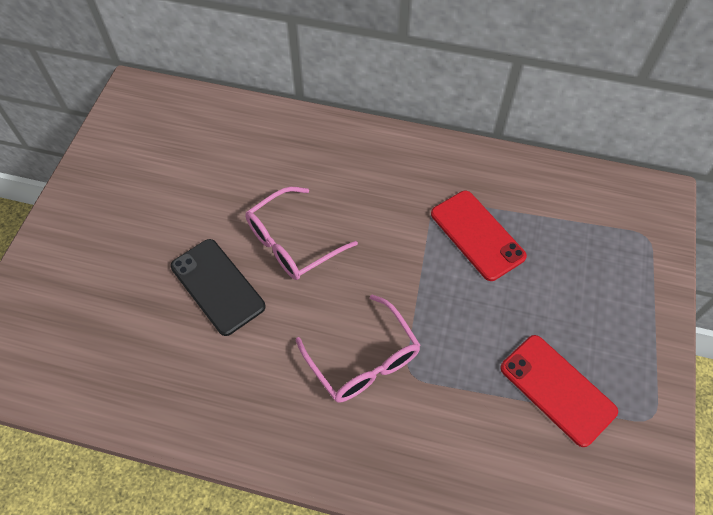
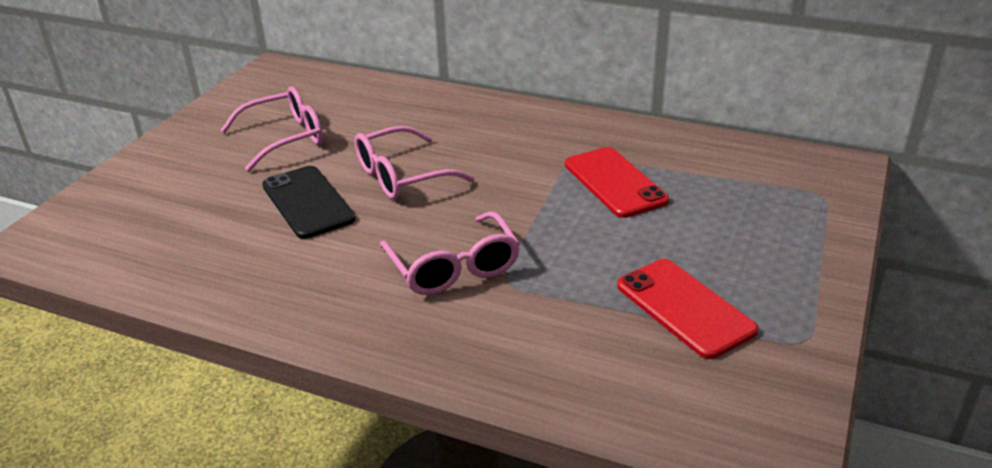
camera: 10 degrees right, 25 degrees down
(172, 197) = (284, 138): none -> pink glasses

